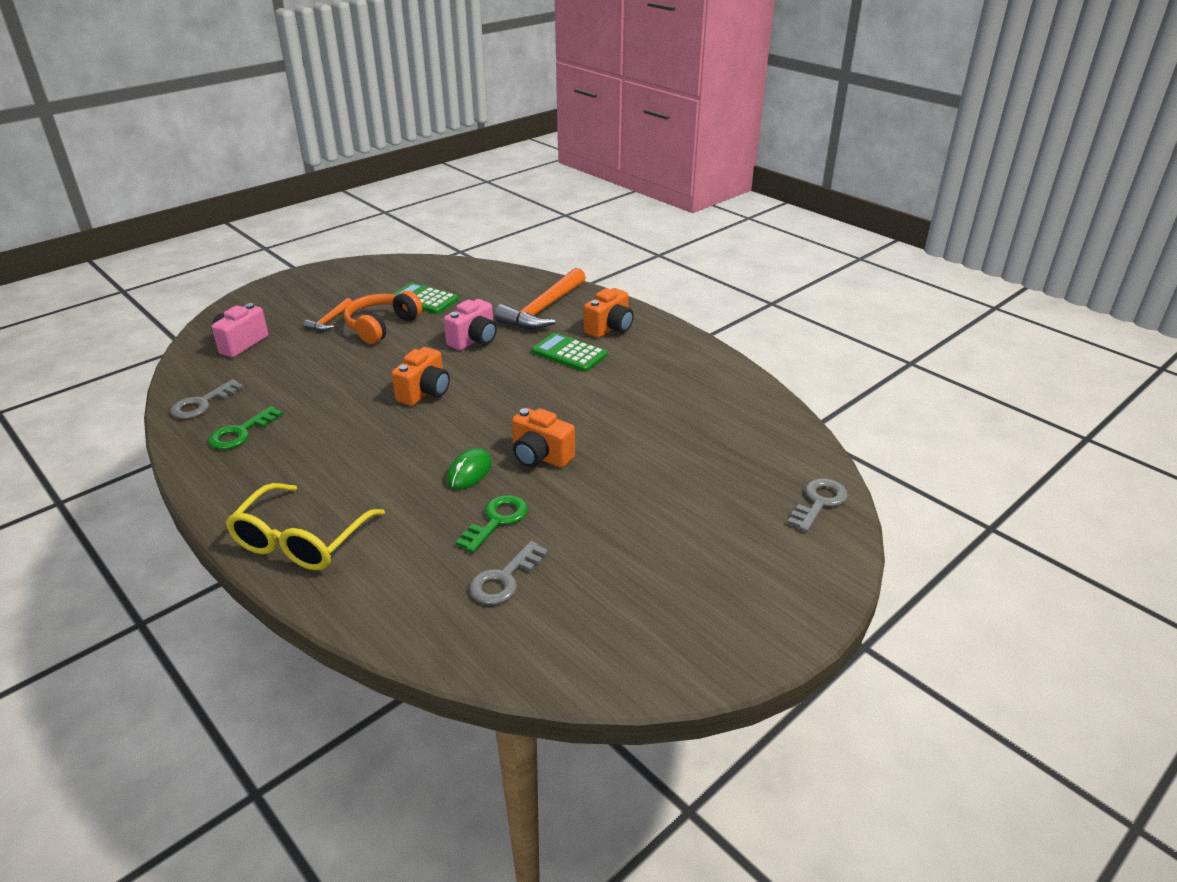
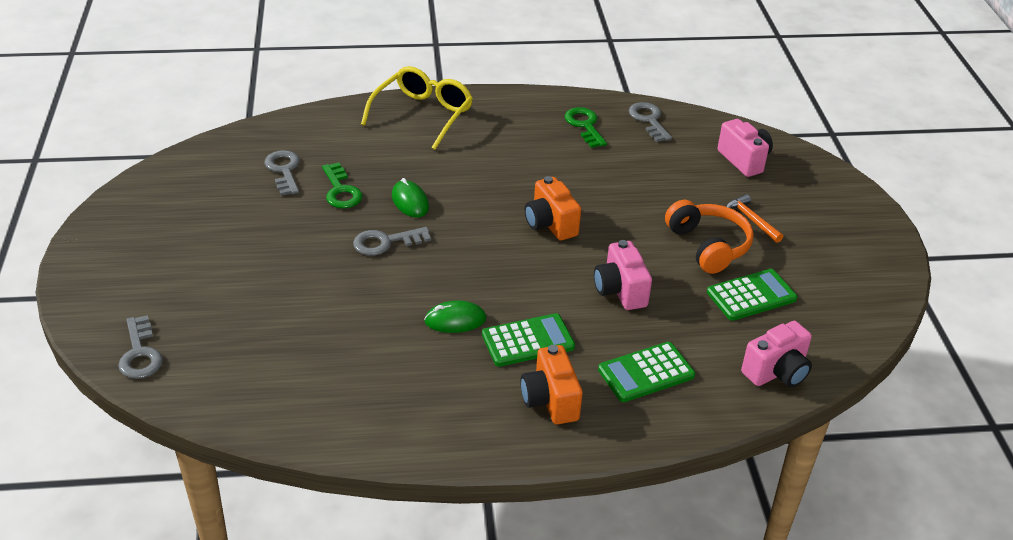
camera: 125 degrees right, 5 degrees up
(301, 540) = (422, 115): yellow glasses -> yellow glasses turned 60 degrees clockwise
(490, 276) = (776, 372): none -> pink camera
(540, 457) = (385, 242): orange camera -> grey key
(543, 309) = (646, 373): orange hammer -> green calculator
(587, 386) = (455, 320): none -> green mouse

